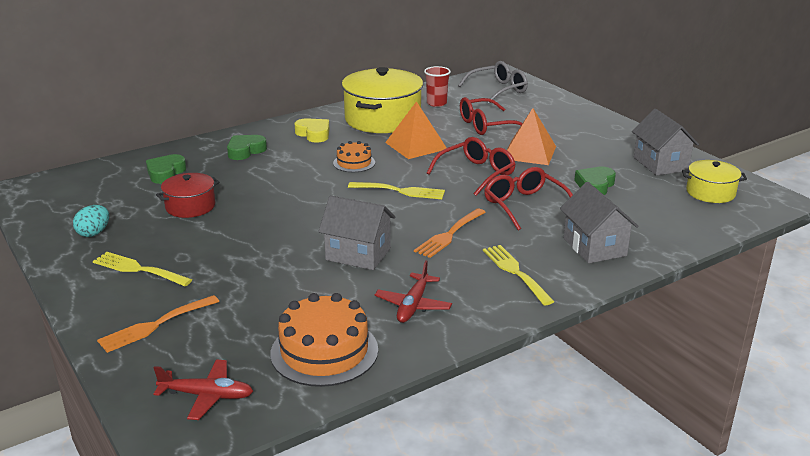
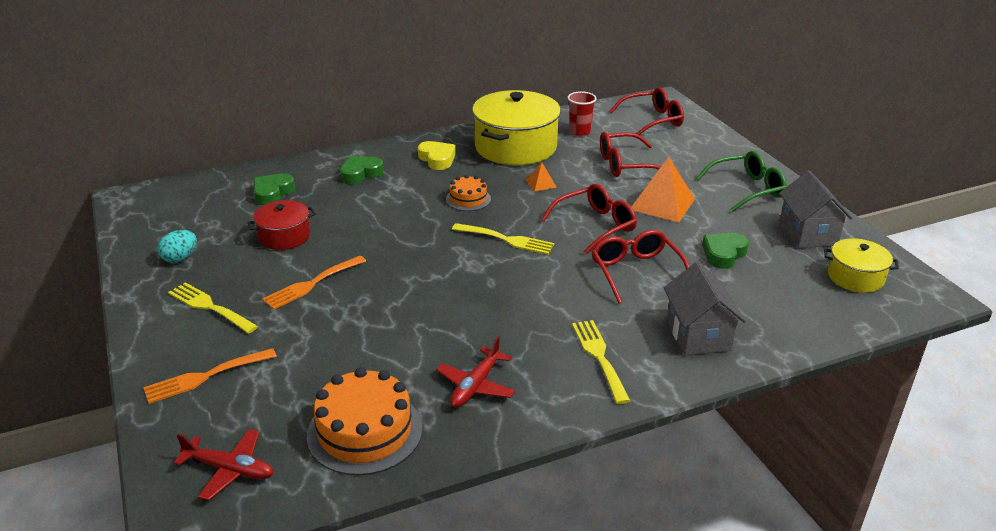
camera: 10 degrees right, 5 degrees up
(358, 254) = (437, 314): grey house -> none
(416, 145) = (541, 183): orange pyramid -> orange pyramid, size x0.48
(449, 235) = (542, 301): orange fork -> orange fork (312, 284)
(498, 90) = (652, 120): grey glasses -> red glasses
(598, 135) = (747, 189): none -> green glasses

